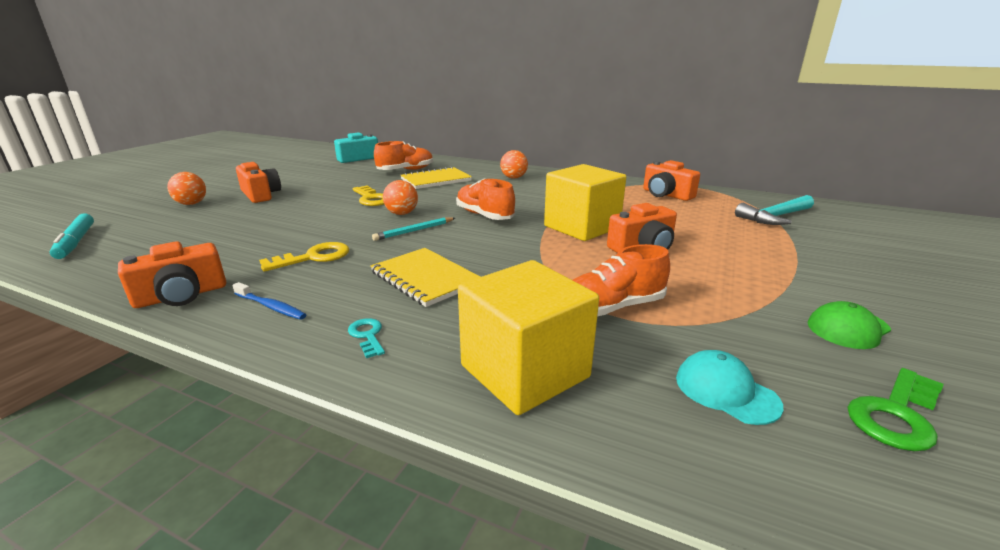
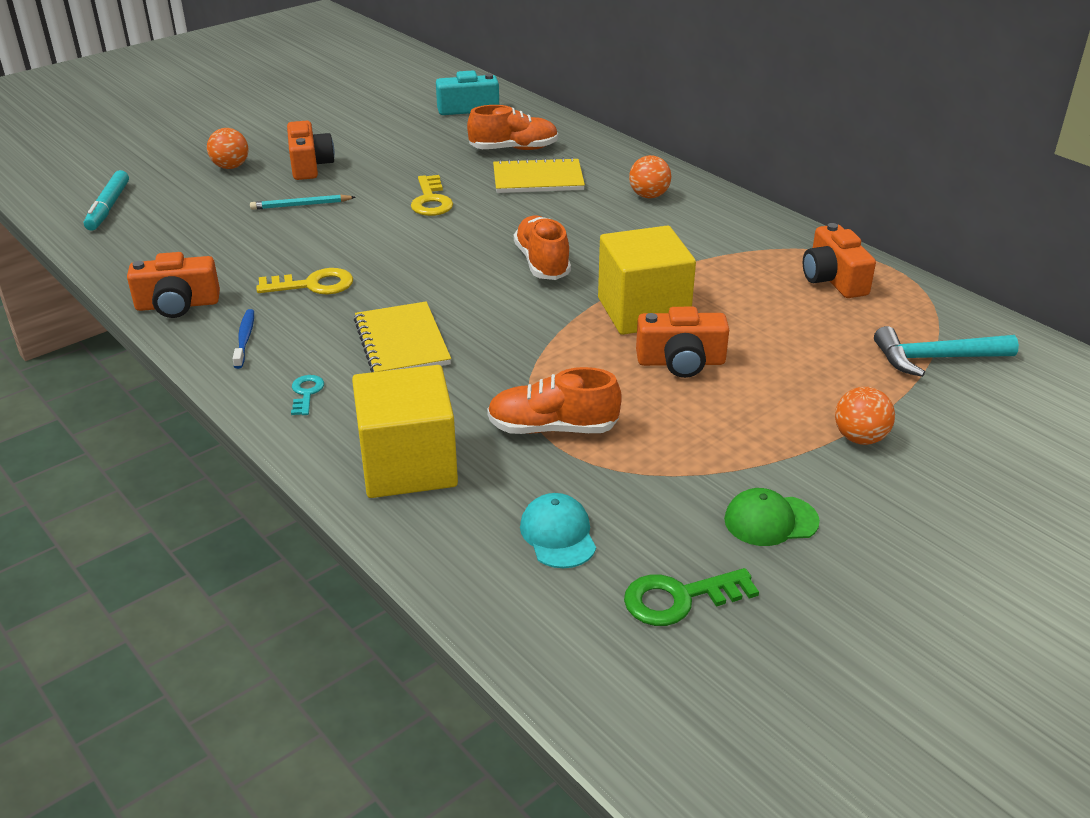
camera: 25 degrees right, 10 degrees up
(271, 307) = (245, 339): blue toothbrush -> blue toothbrush turned 150 degrees counterclockwise
(401, 213) = (447, 237): orange ball -> orange ball (859, 438)
(414, 231) = (440, 270): turquoise pencil -> turquoise pencil (301, 205)

